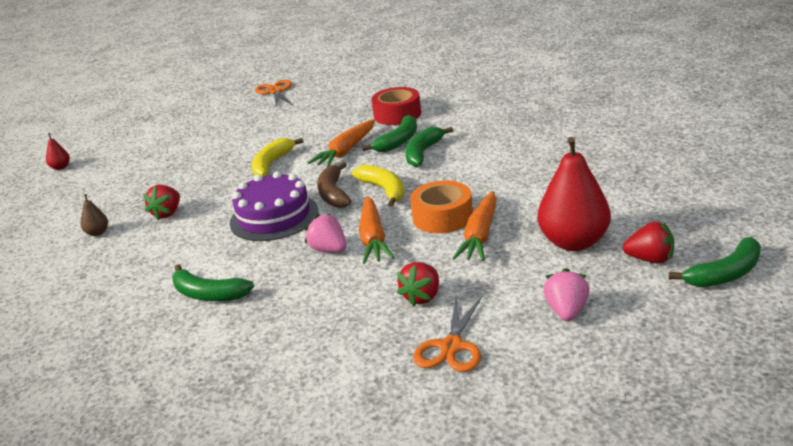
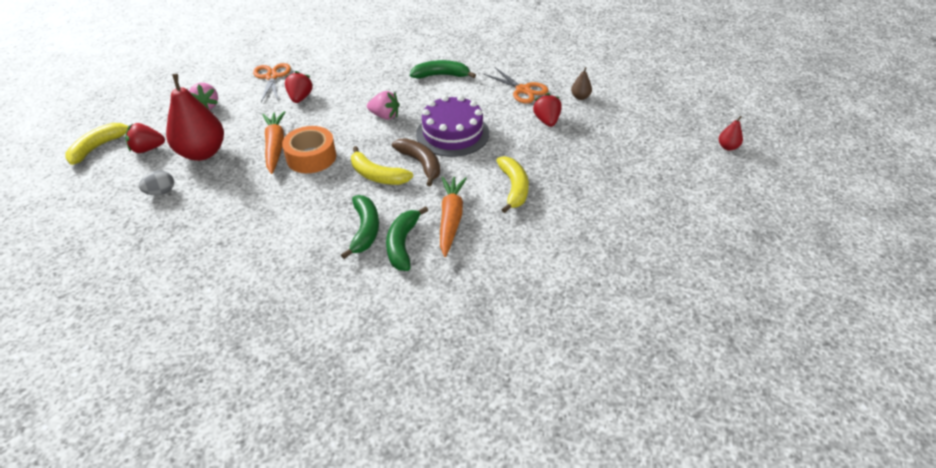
camera: 150 degrees right, 15 degrees up
(275, 92) = (656, 325): orange scissors -> orange scissors (523, 90)
(373, 238) = (357, 130): orange carrot -> none
(397, 115) = (434, 296): red tape -> none
(622, 207) = (161, 192): none -> grey egg
(725, 274) = (99, 147): green banana -> yellow banana

